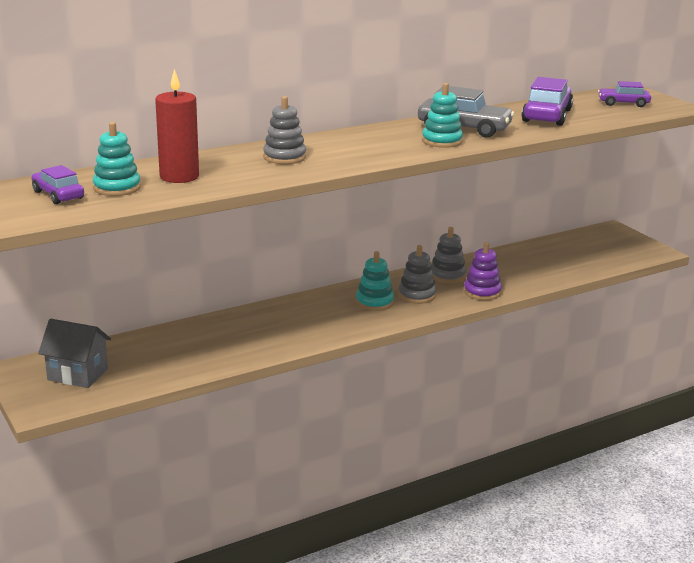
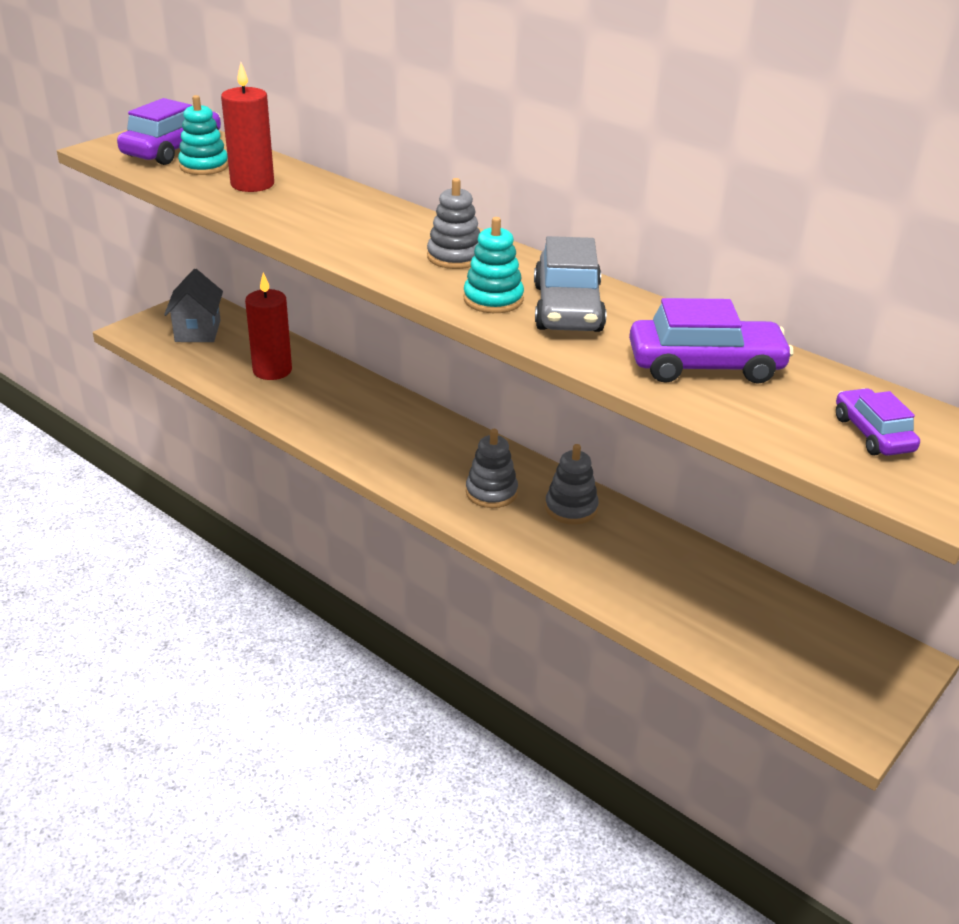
camera: 70 degrees right, 10 degrees up
(58, 195) = (173, 149): purple car -> purple car, size x1.67
(186, 348) = (272, 370): none -> red candle
(284, 157) = (351, 220): grey stacking toy -> grey stacking toy (455, 257)
(374, 302) = (450, 464): turquoise stacking toy -> none
(482, 292) = (539, 546): purple stacking toy -> none

